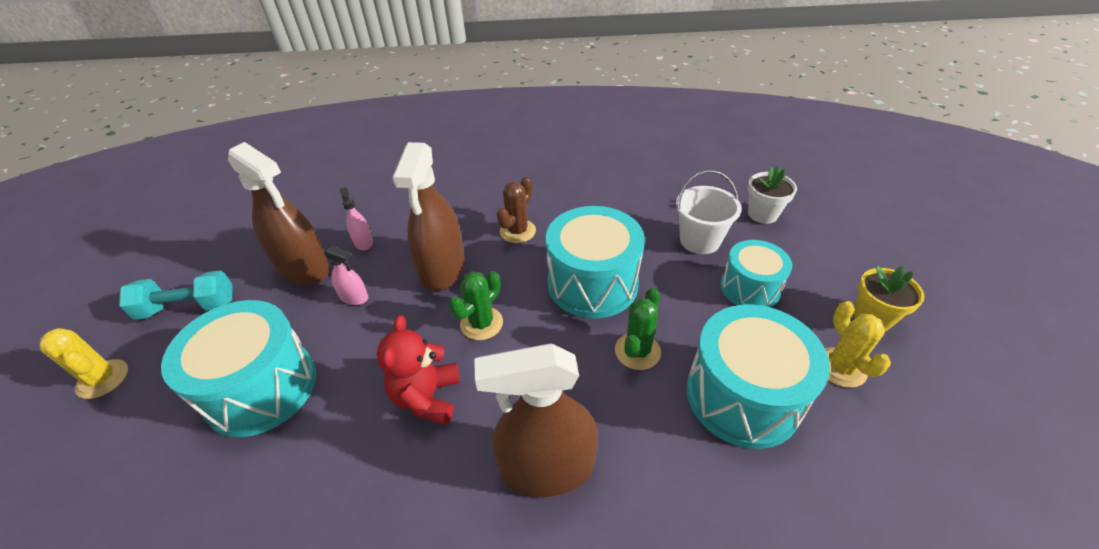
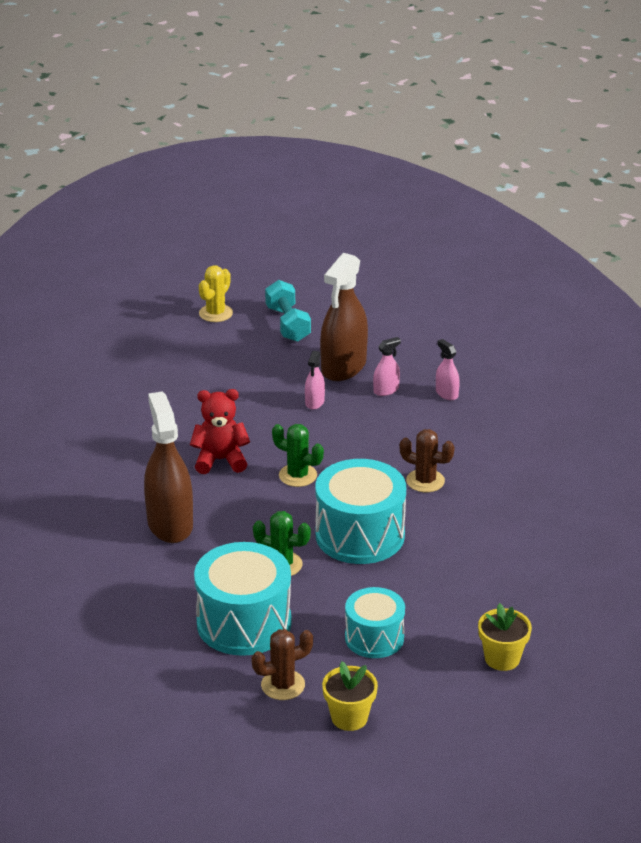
camera: 80 degrees right, 10 degrees down
(261, 388) = (218, 383): turquoise drum -> none
(391, 205) = (446, 393): none -> pink spray bottle
(443, 269) = (359, 443): brown spray bottle -> none
(699, 240) = (441, 607): white bucket -> none
(762, 214) = (502, 658): white flower pot -> yellow flower pot
(840, 367) = (283, 685): yellow cactus -> brown cactus

